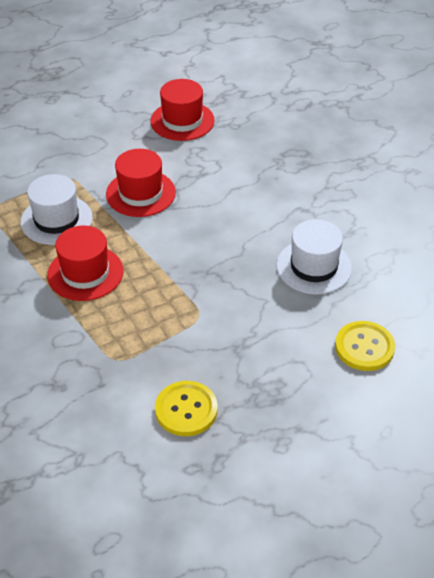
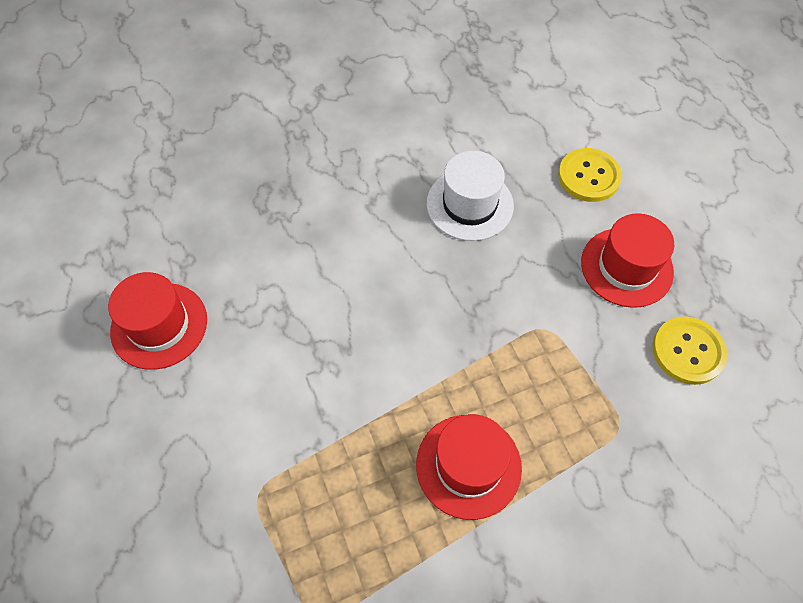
camera: 85 degrees left, 15 degrees up
(56, 220) = (354, 510): white hat -> none
(140, 193) = (313, 388): red hat -> red hat (626, 267)

